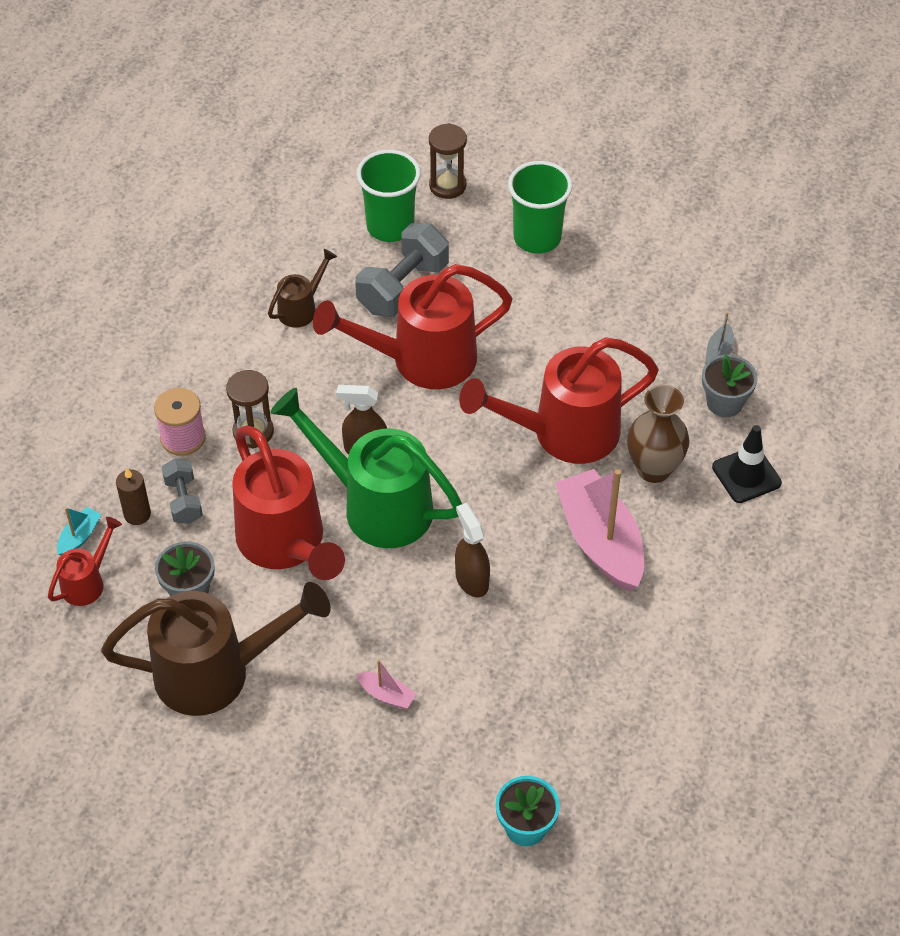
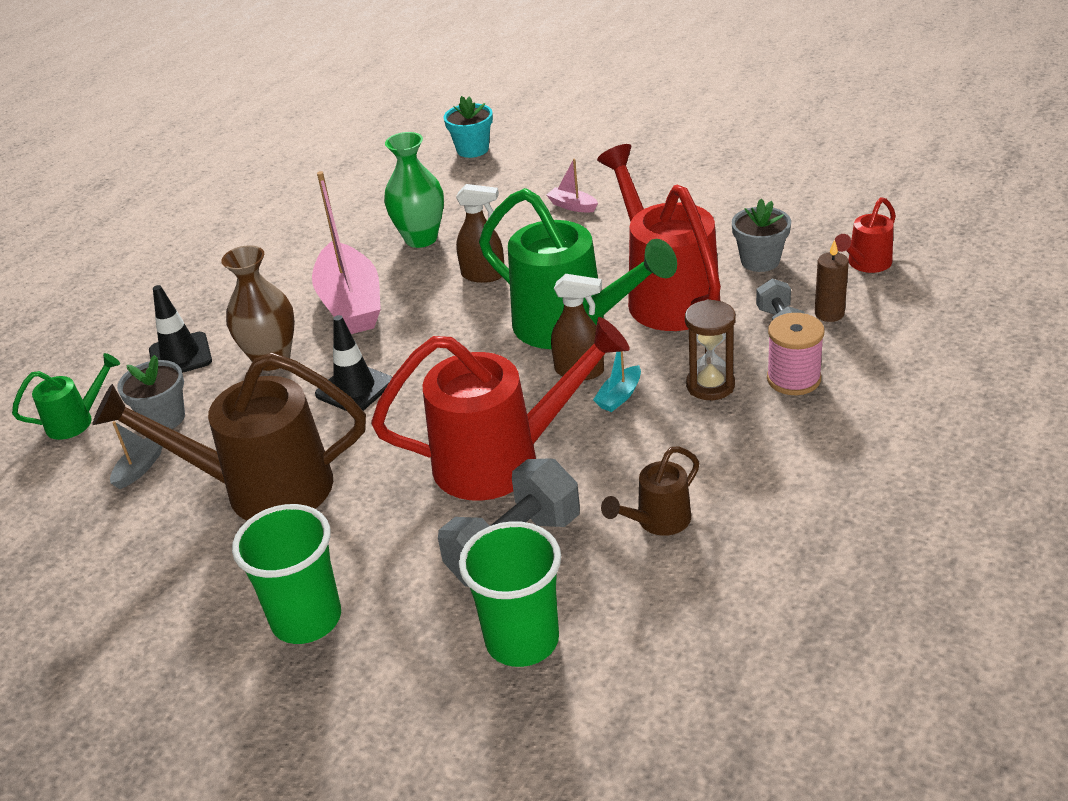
camera: 170 degrees left, 15 degrees down
(79, 537) = (886, 295): turquoise boat -> turquoise boat (619, 396)
(216, 672) = (725, 213): brown watering can -> brown watering can (262, 489)
(447, 185) = (420, 711): brown hourglass -> none
(471, 579) = (484, 275): brown spray bottle -> brown spray bottle turned 60 degrees counterclockwise
(552, 643) = (421, 238): none -> green vase
(563, 433) = (354, 388): red watering can -> black traffic cone
(803, 400) = (76, 421): none -> green watering can

